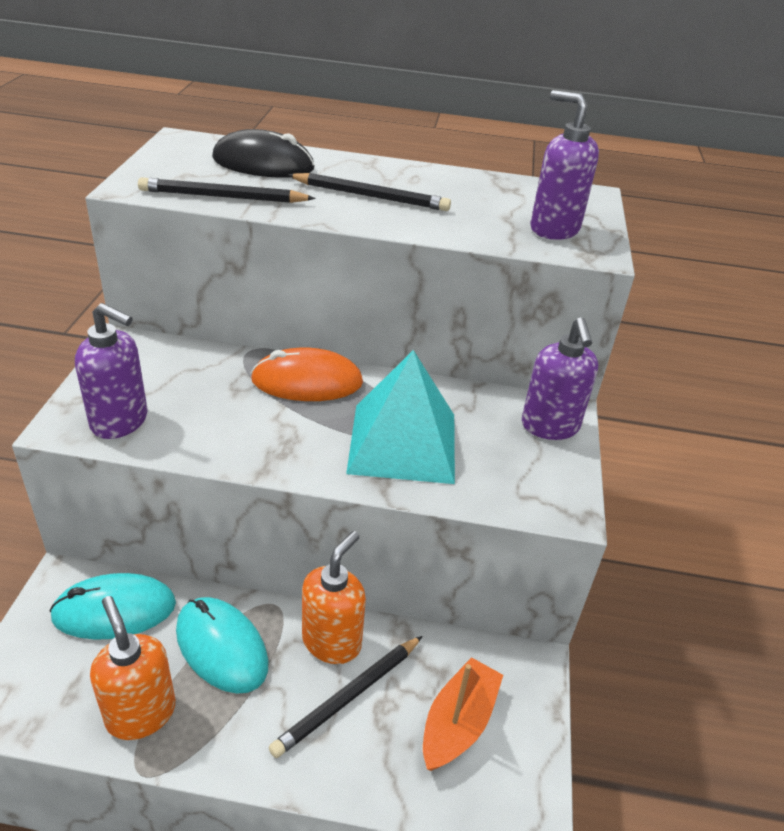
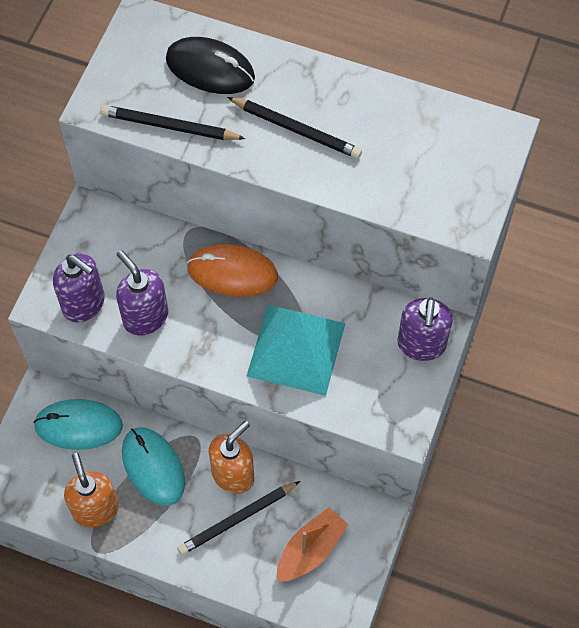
camera: 15 degrees right, 25 degrees up
(553, 229) = (445, 190): purple soap dispenser -> purple soap dispenser (145, 317)

